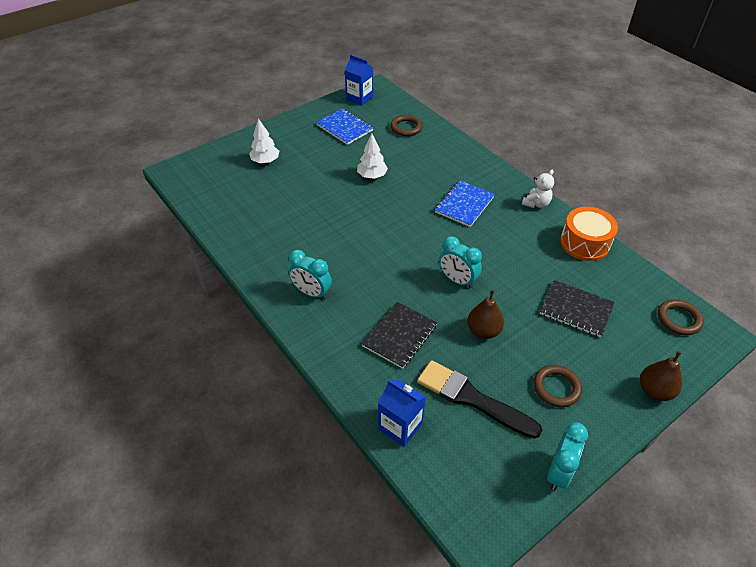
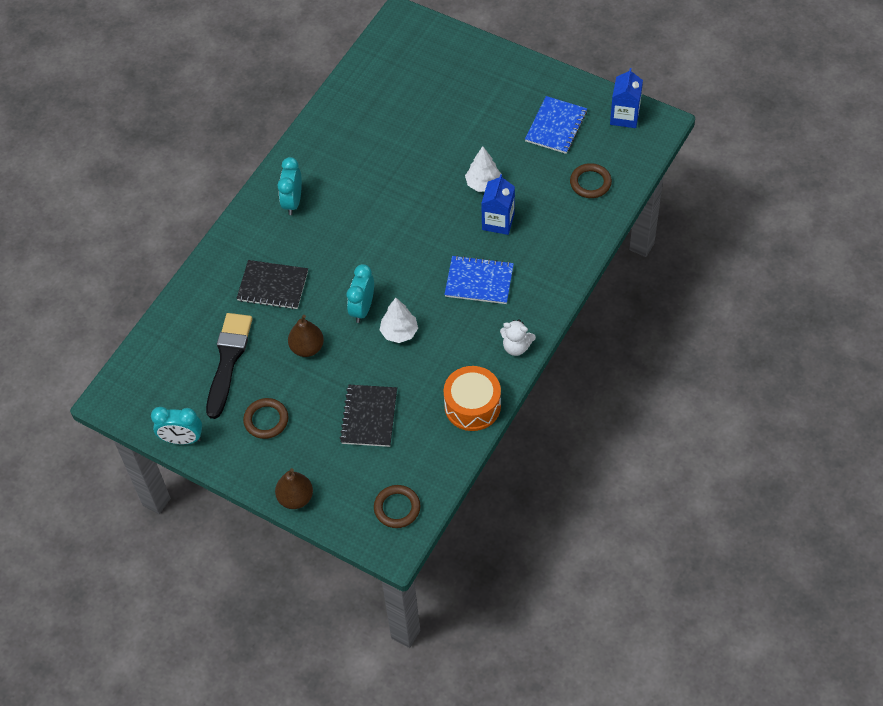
camera: 70 degrees right, 10 degrees up
(265, 161) = (457, 84): white tree -> white tree (399, 332)
(400, 426) = (180, 318): blue carton -> blue carton (498, 221)

